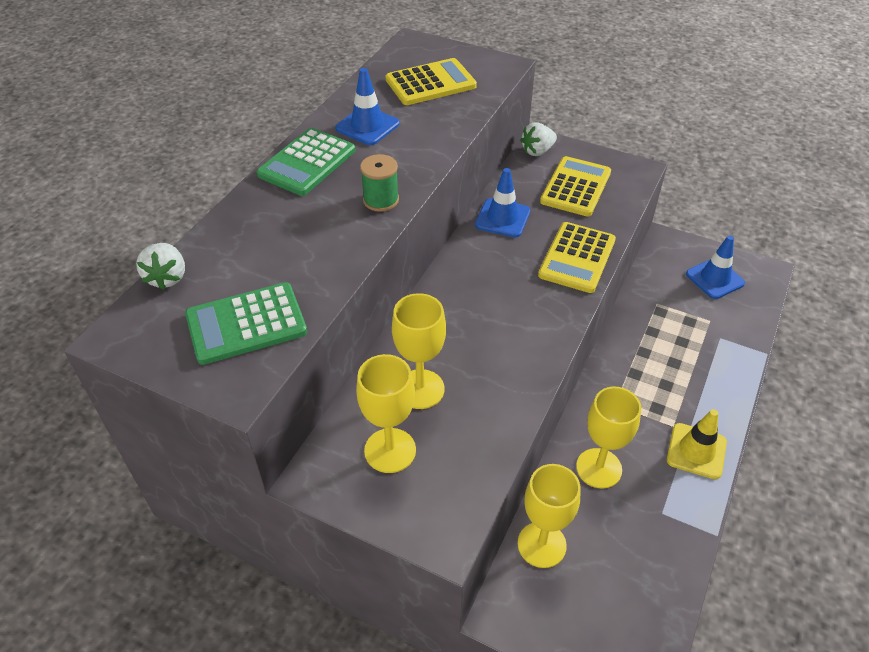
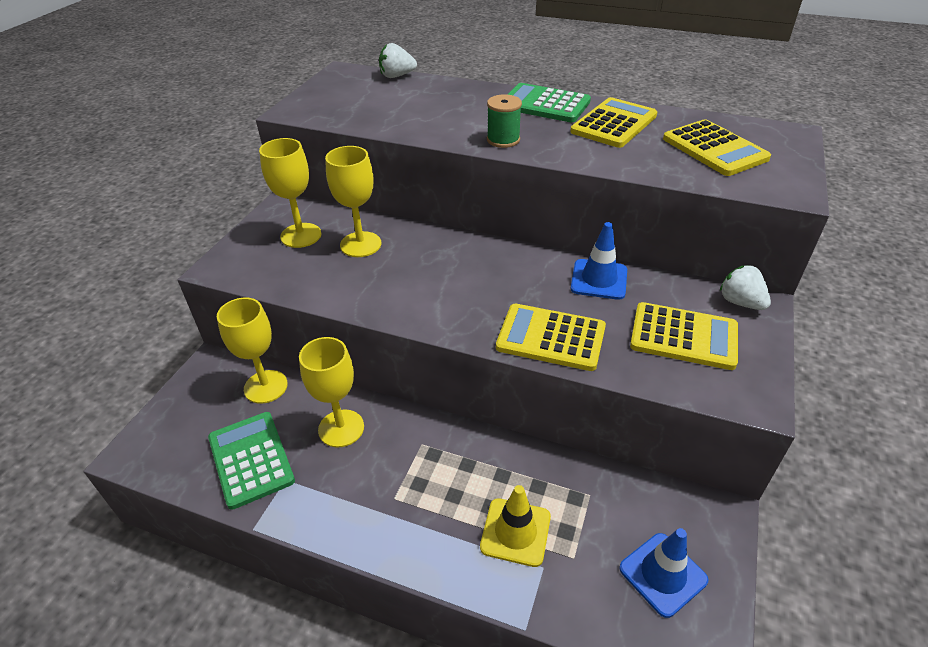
camera: 85 degrees right, 5 degrees down
(246, 324) = (351, 106): green calculator -> green calculator (251, 459)
(367, 126) = (614, 124): blue traffic cone -> yellow calculator
(696, 451) = (360, 519): yellow traffic cone -> yellow traffic cone (515, 532)

